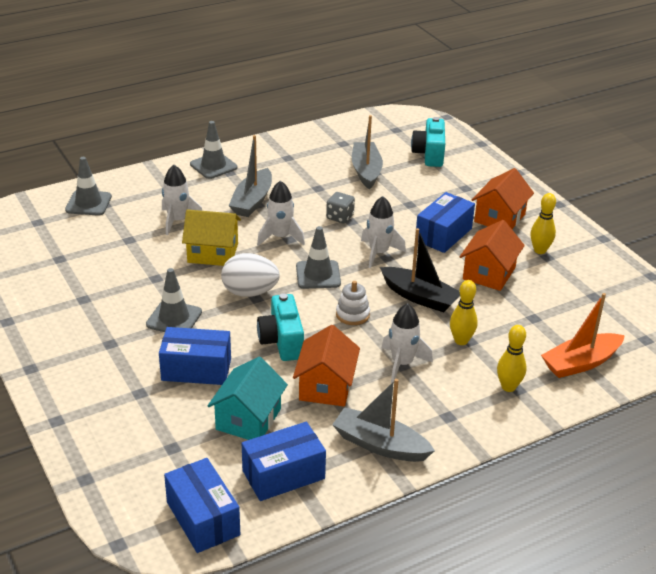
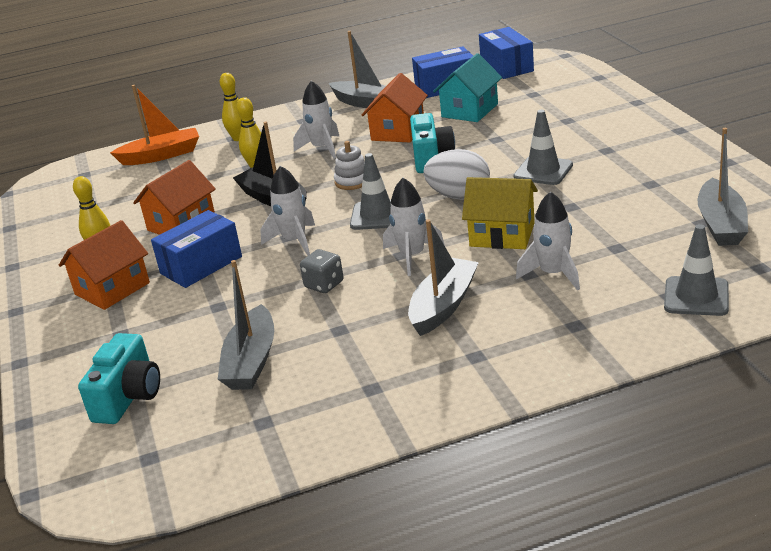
camera: 165 degrees left, 5 degrees down
(46, 256) = (721, 224): none -> grey boat
(196, 369) = (516, 136): blue box -> none
(213, 166) = (503, 368): grey traffic cone -> none

